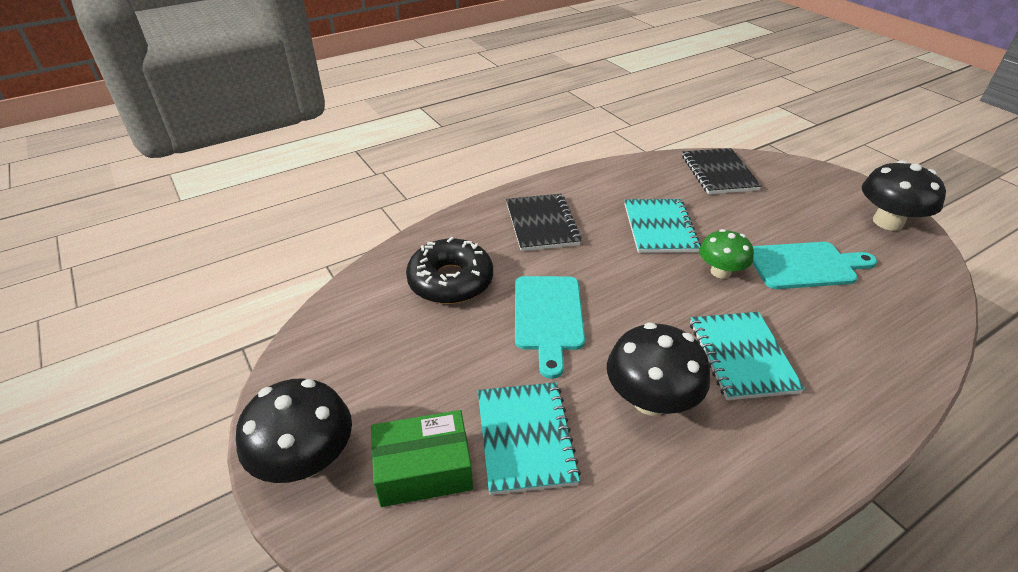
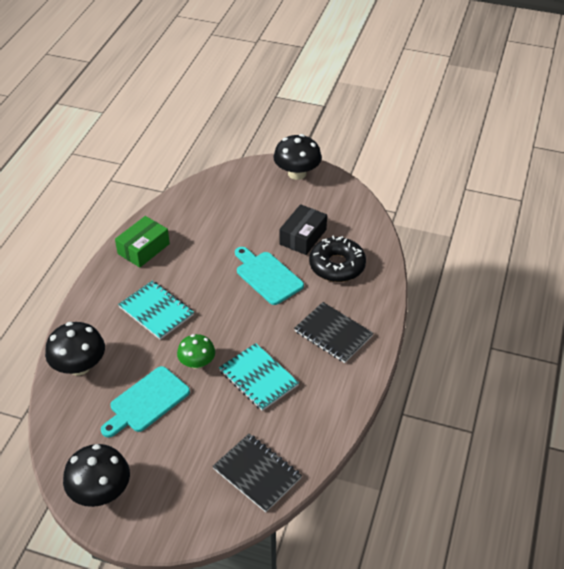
camera: 140 degrees right, 5 degrees up
(423, 469) = (252, 194): green box -> green box (143, 249)
(442, 340) = (303, 237): none -> black box
(525, 438) = (226, 223): turquoise notebook -> none
(650, 400) = (186, 265): black mushroom -> black mushroom (79, 366)

